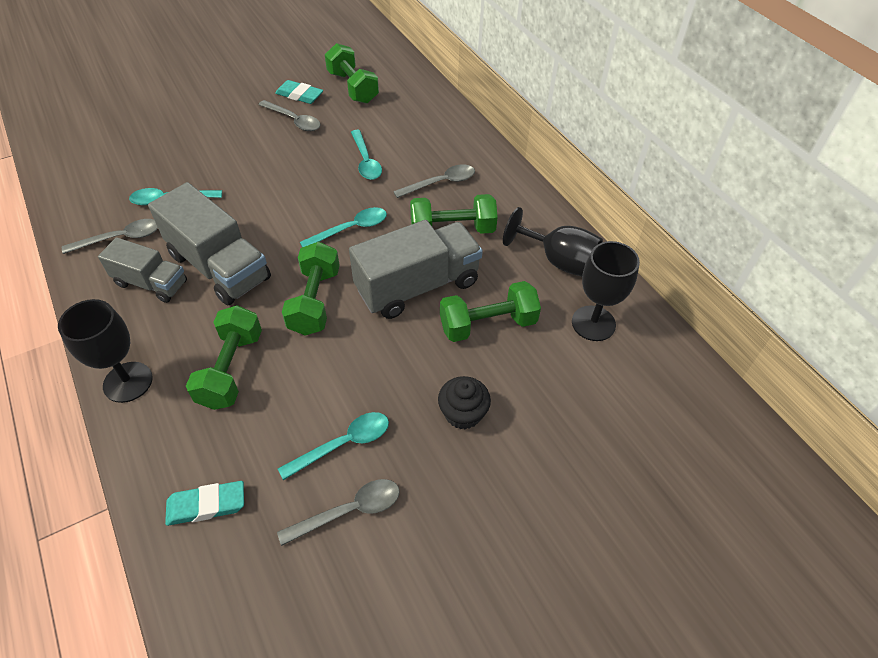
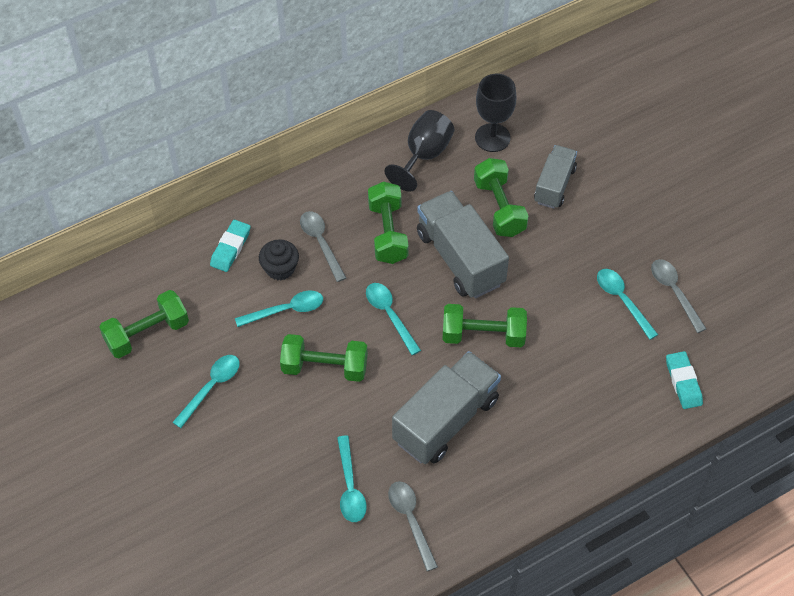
camera: 90 degrees left, 5 degrees up
(128, 382) = (583, 464): black goblet -> none
(151, 283) = (470, 475): grey truck -> grey truck (554, 185)
(231, 369) = (562, 388): green dumbbell -> green dumbbell (324, 367)
(294, 120) = (211, 387): grey spoon -> turquoise spoon
(299, 95) = (160, 388): turquoise eraser -> turquoise eraser (230, 248)
(463, 413) = (586, 225): black cupcake -> black cupcake (280, 268)

